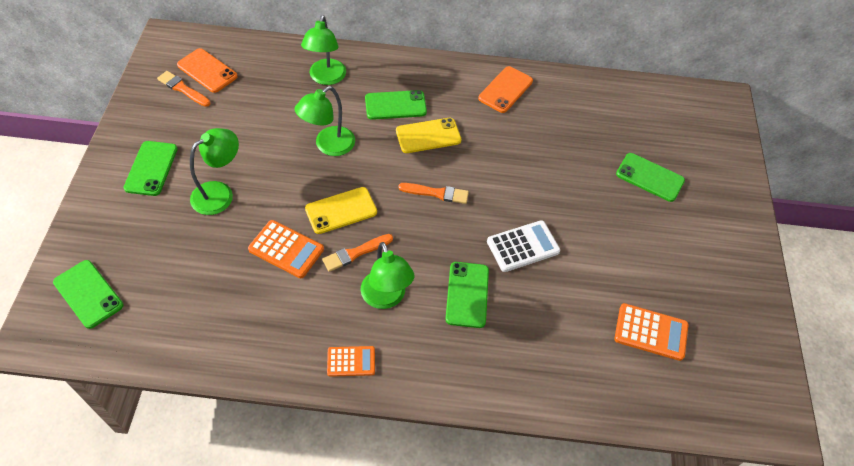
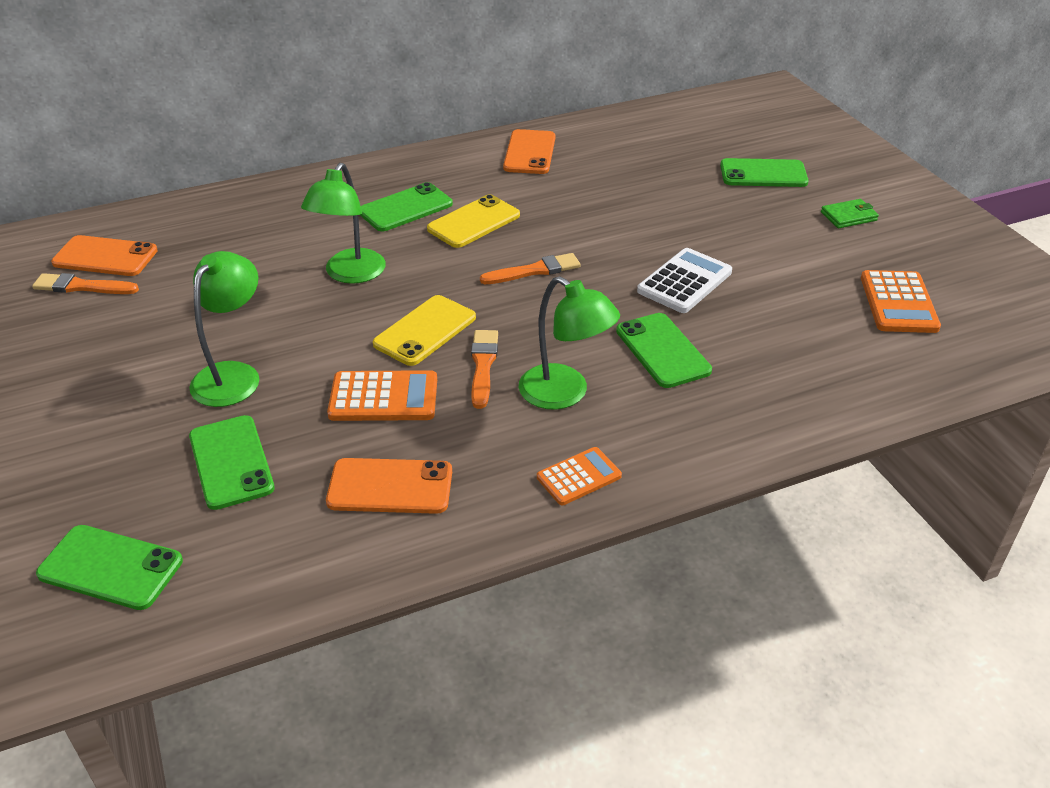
camera: 25 degrees left, 15 degrees down
(151, 168) = (101, 386): green phone -> green phone (231, 462)
(249, 314) = (390, 486): none -> orange phone
(326, 78) = (288, 211): green lamp -> none
(355, 253) = (483, 365): orange brush -> orange brush turned 150 degrees clockwise
(650, 332) = (898, 303): orange calculator -> orange calculator turned 105 degrees clockwise
(679, 242) = (848, 216): none -> green wallet

